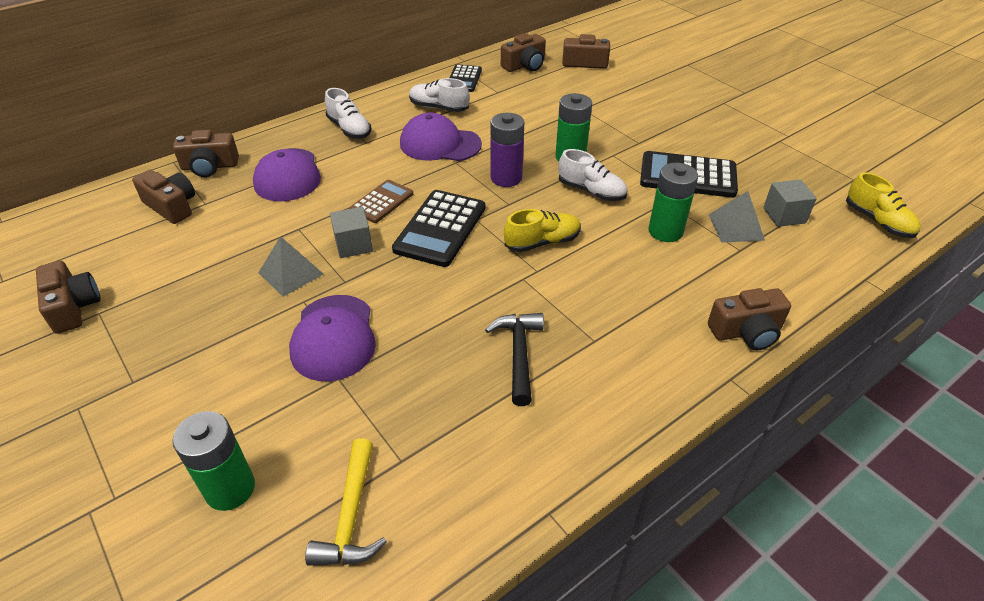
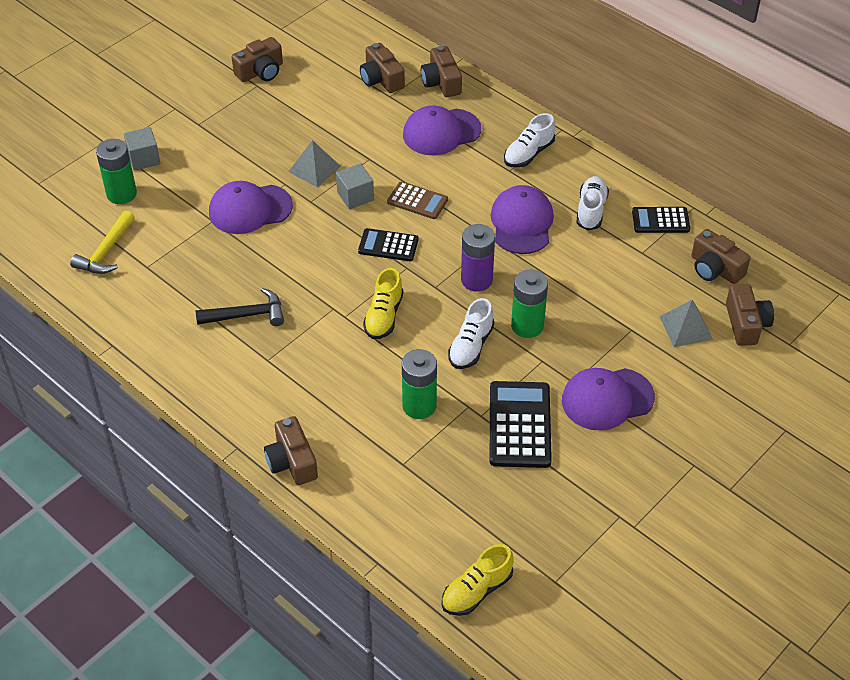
camera: 80 degrees right, 5 degrees up
(172, 206) = (381, 79): brown camera -> brown camera turned 120 degrees clockwise
(351, 516) = (106, 252): yellow hammer -> yellow hammer turned 60 degrees counterclockwise
(440, 228) = (388, 245): black calculator -> black calculator, size x0.61
(542, 242) = (384, 316): yellow shoe -> yellow shoe turned 45 degrees clockwise
(658, 129) = (607, 399): none -> purple cap
(736, 227) = (438, 462): grey pyramid -> grey pyramid (685, 327)
(784, 215) = (468, 506): grey cube -> grey cube (144, 159)

